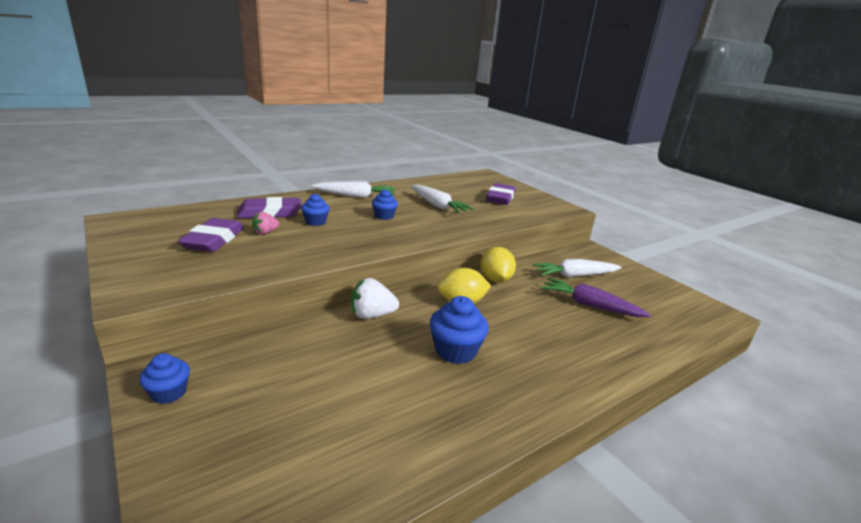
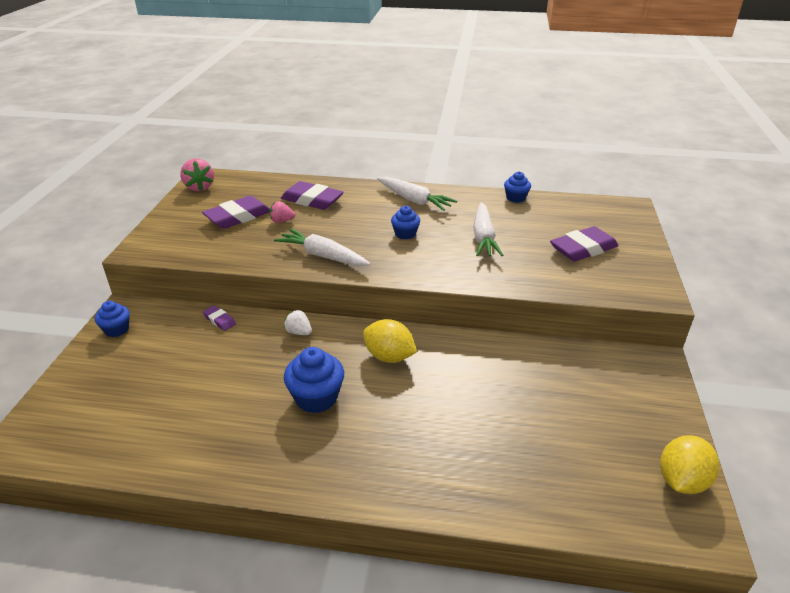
camera: 45 degrees right, 10 degrees up
(124, 229) = (199, 187): none -> pink strawberry
(284, 336) = (219, 320): none -> purple eraser
(315, 222) = (335, 222): blue cupcake -> blue cupcake (515, 198)
(372, 315) = (299, 332): white strawberry -> white strawberry, size x0.62
(495, 279) = (462, 348): yellow lemon -> yellow lemon (681, 481)
(574, 276) = (567, 385): white carrot -> white carrot (323, 256)
(589, 305) = (523, 426): purple carrot -> none

